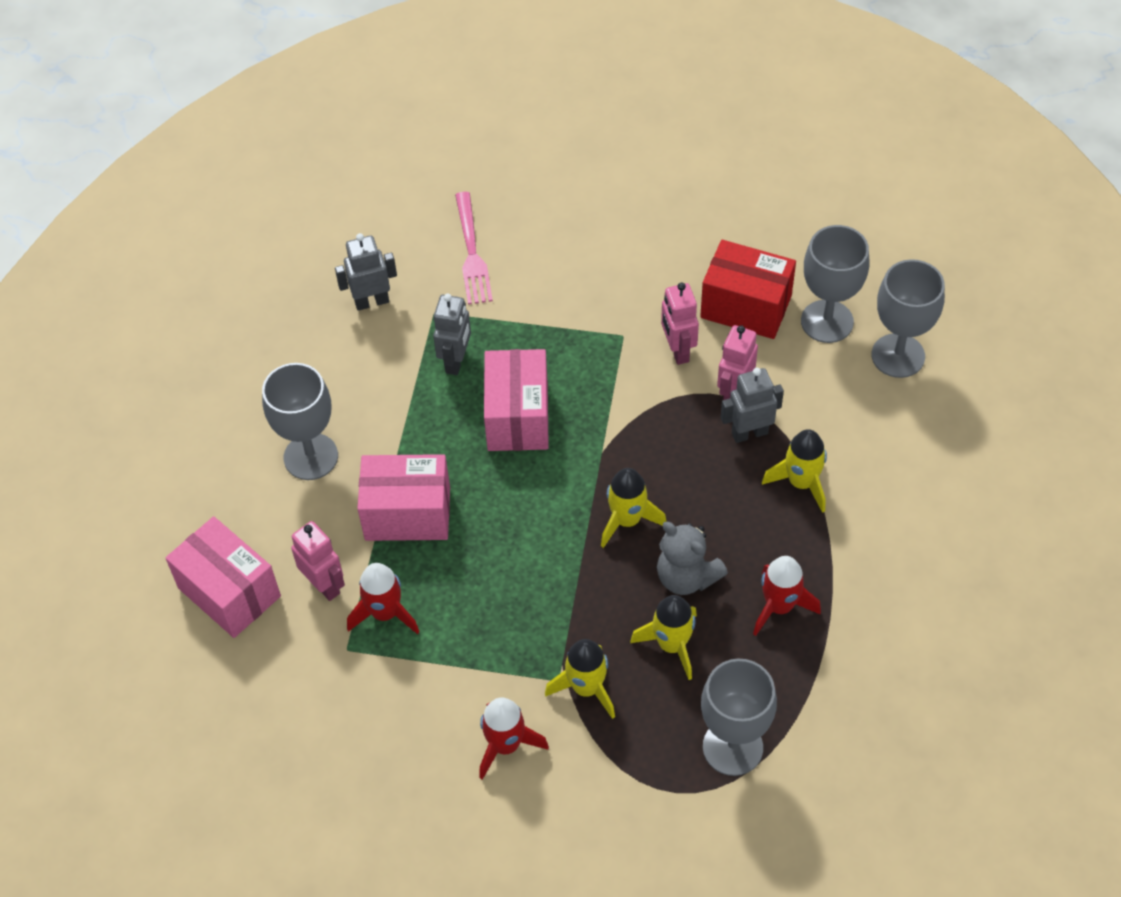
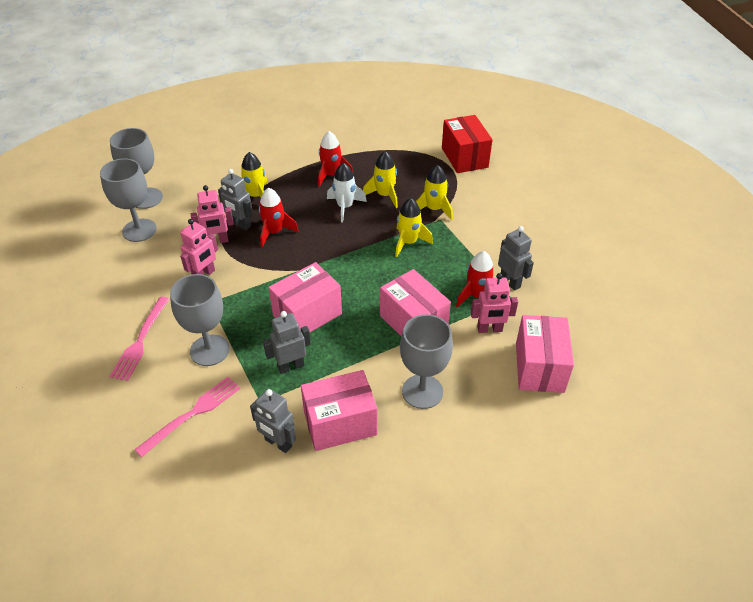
camera: 130 degrees left, 10 degrees down
(324, 585) = (489, 329): pink robot -> pink robot turned 105 degrees counterclockwise
(344, 362) = (340, 423): none -> pink box
(370, 671) = (510, 282): none -> grey robot
(505, 745) = (488, 218): red rocket -> red rocket (274, 232)
(615, 249) = (140, 341): none -> pink fork
(627, 520) = (333, 240): yellow rocket -> yellow rocket (408, 242)
(686, 577) = (345, 207): grey teddy bear -> white rocket
(732, 747) = (411, 159): grey goblet -> grey goblet (209, 350)
(746, 307) = (150, 264): red box -> red box (464, 157)

